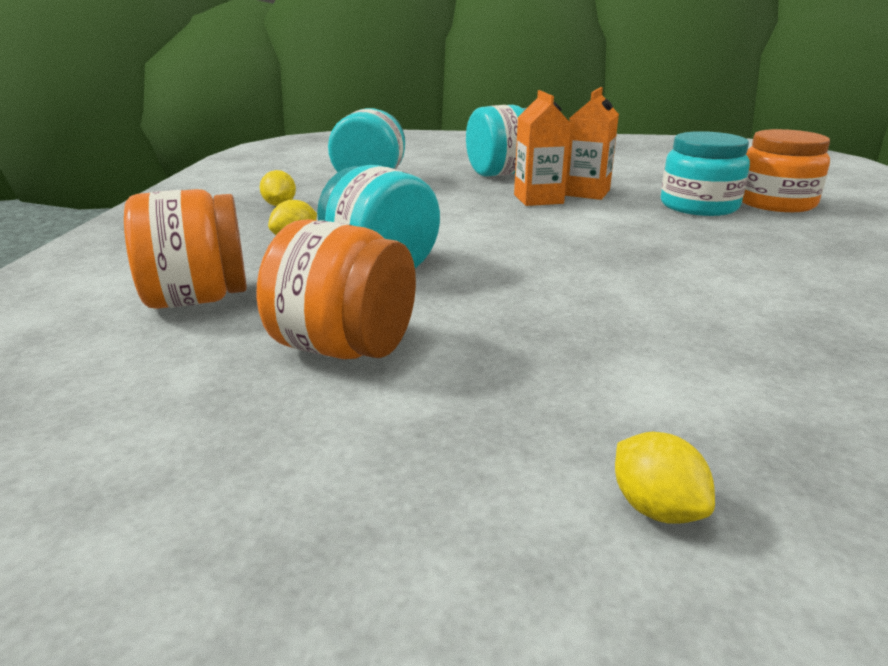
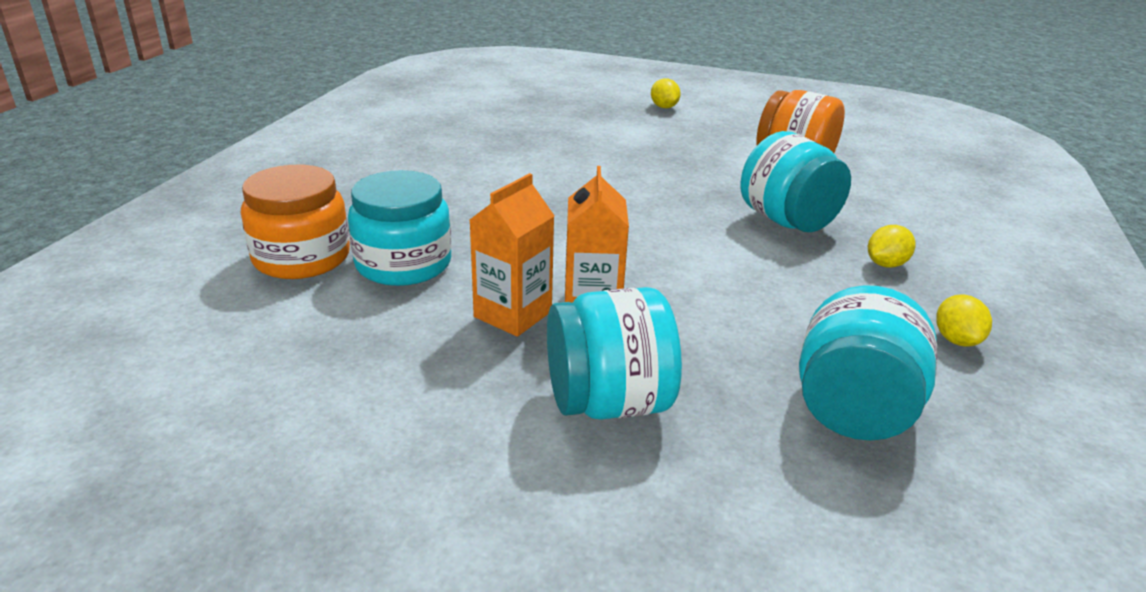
camera: 170 degrees left, 5 degrees up
(197, 299) = (916, 206): orange jar -> none

